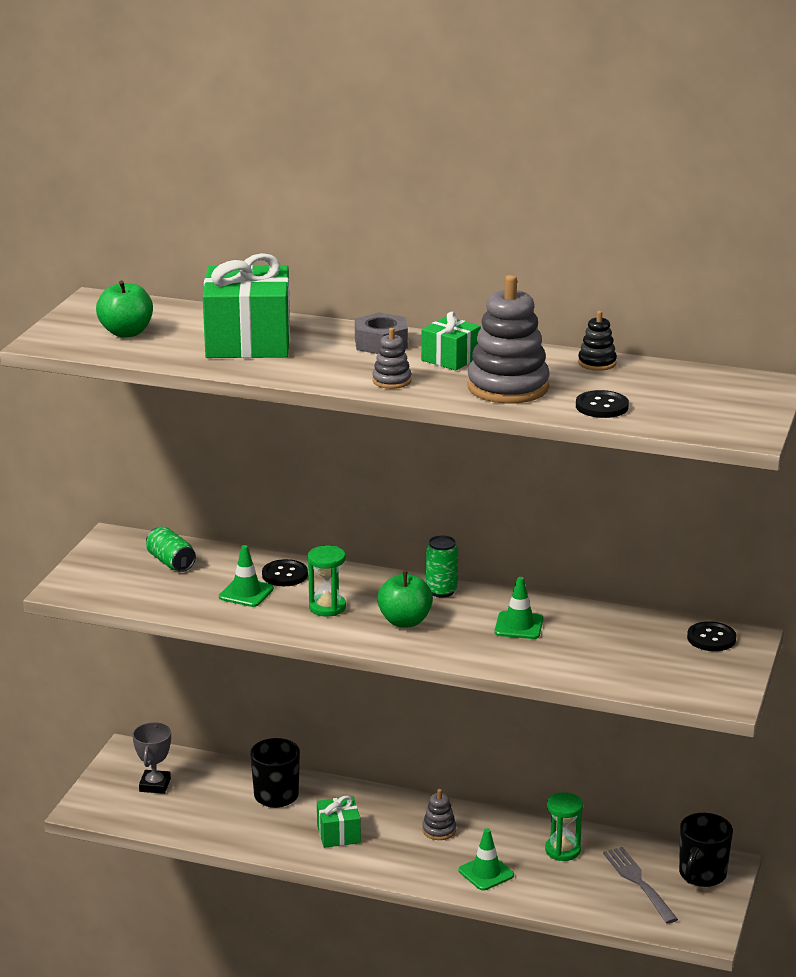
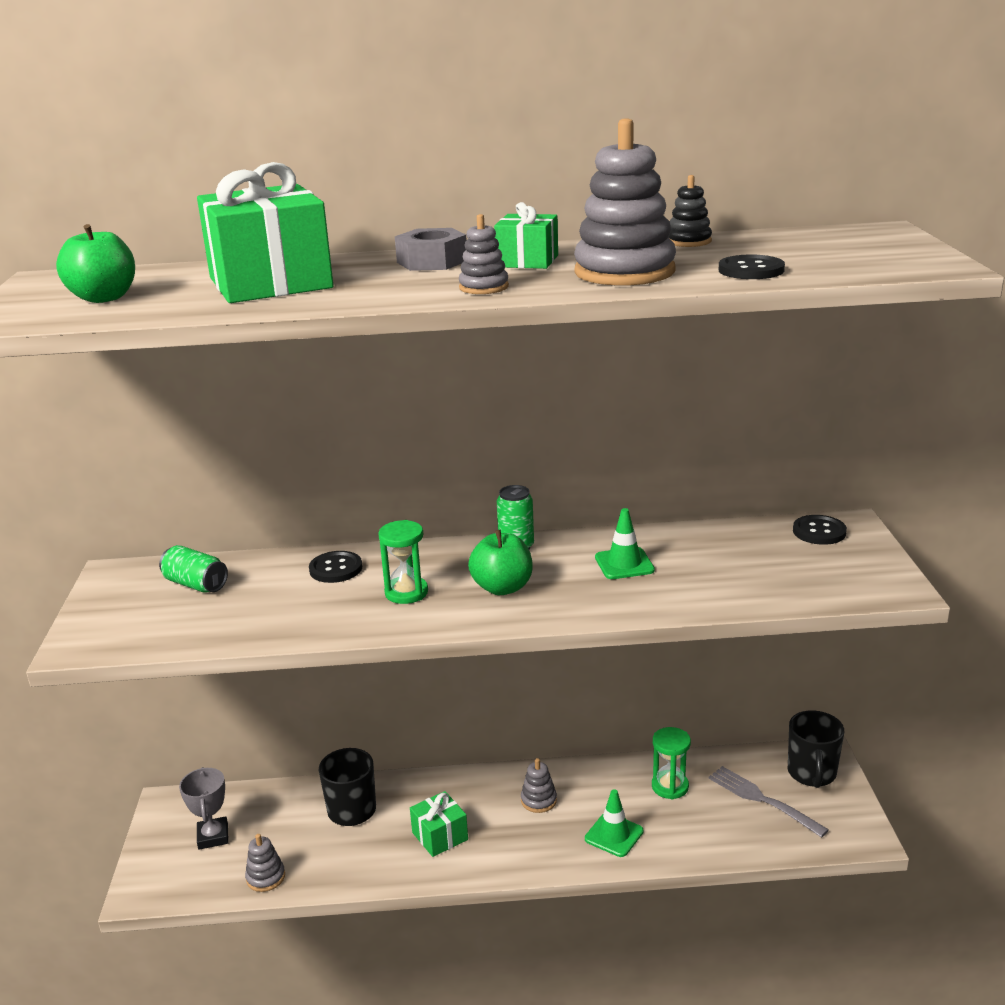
camera: 20 degrees left, 0 degrees up
(183, 825) = (265, 877): none -> grey stacking toy
(246, 593) = (303, 598): green traffic cone -> none

